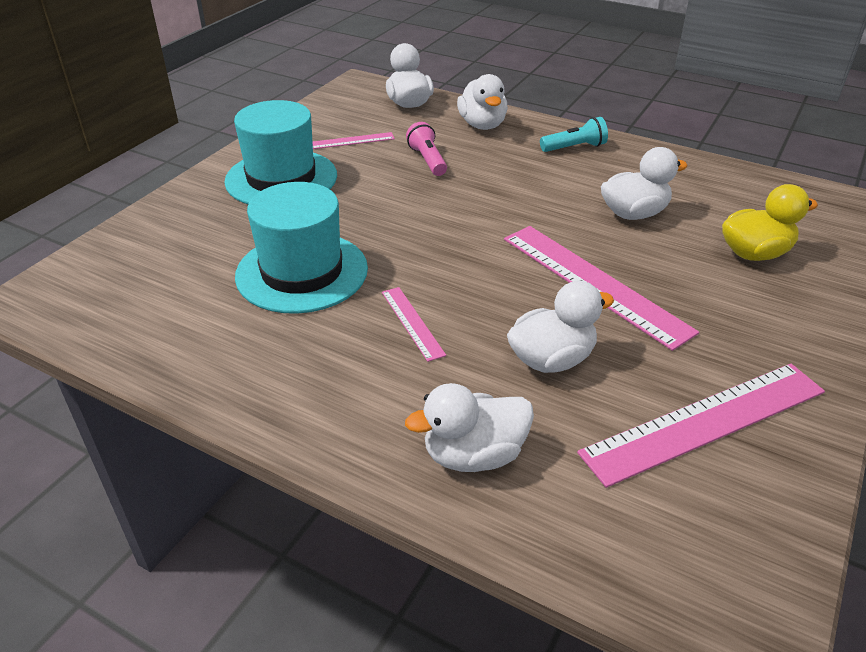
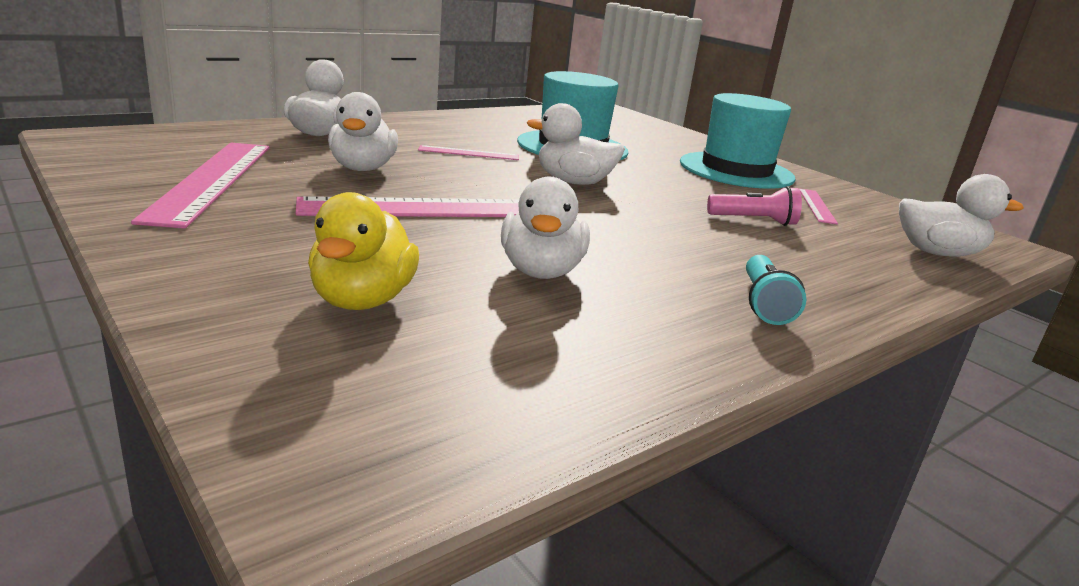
camera: 110 degrees right, 15 degrees down
(482, 125) = (859, 272): white duck -> white duck (573, 182)

